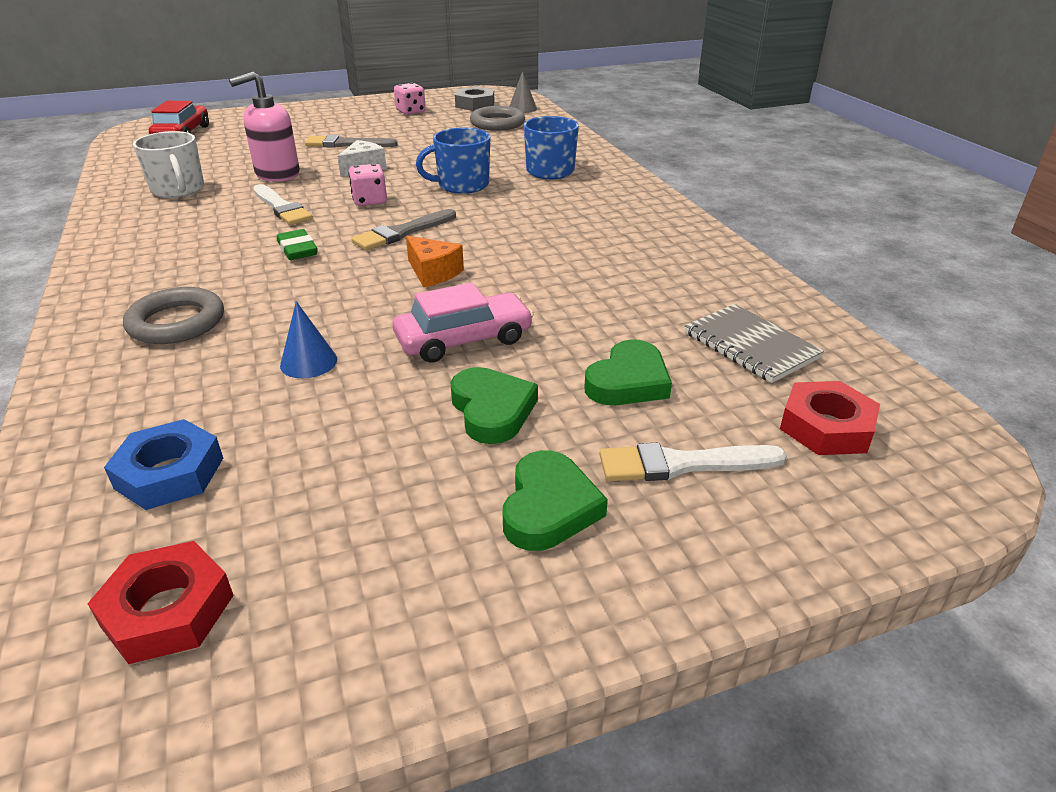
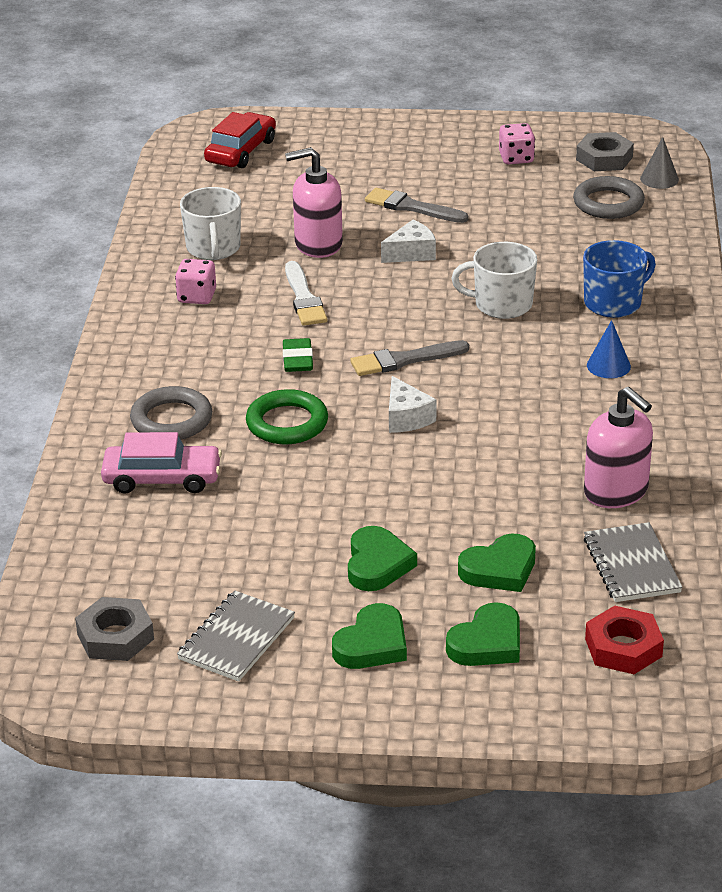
camera: 25 degrees right, 0 degrees up
(167, 610) = (115, 636): red nut -> grey nut
(169, 473) = (136, 550): blue nut -> none
(308, 362) = (260, 485): blue cone -> blue cone (608, 365)
(312, 300) = (287, 423): none -> green ring
(361, 556) = (237, 639): none -> grey notebook
(370, 201) = (394, 307): pink dice -> pink dice (197, 297)
(433, 273) = (406, 418): orange cheese -> white cheese
(462, 185) = (501, 304): blue mug -> white mug
(464, 339) = (392, 496): pink car -> pink car (162, 478)
(675, 289) = (616, 491): none -> pink soap dispenser
(682, 464) = (487, 643): white brush -> green heart

